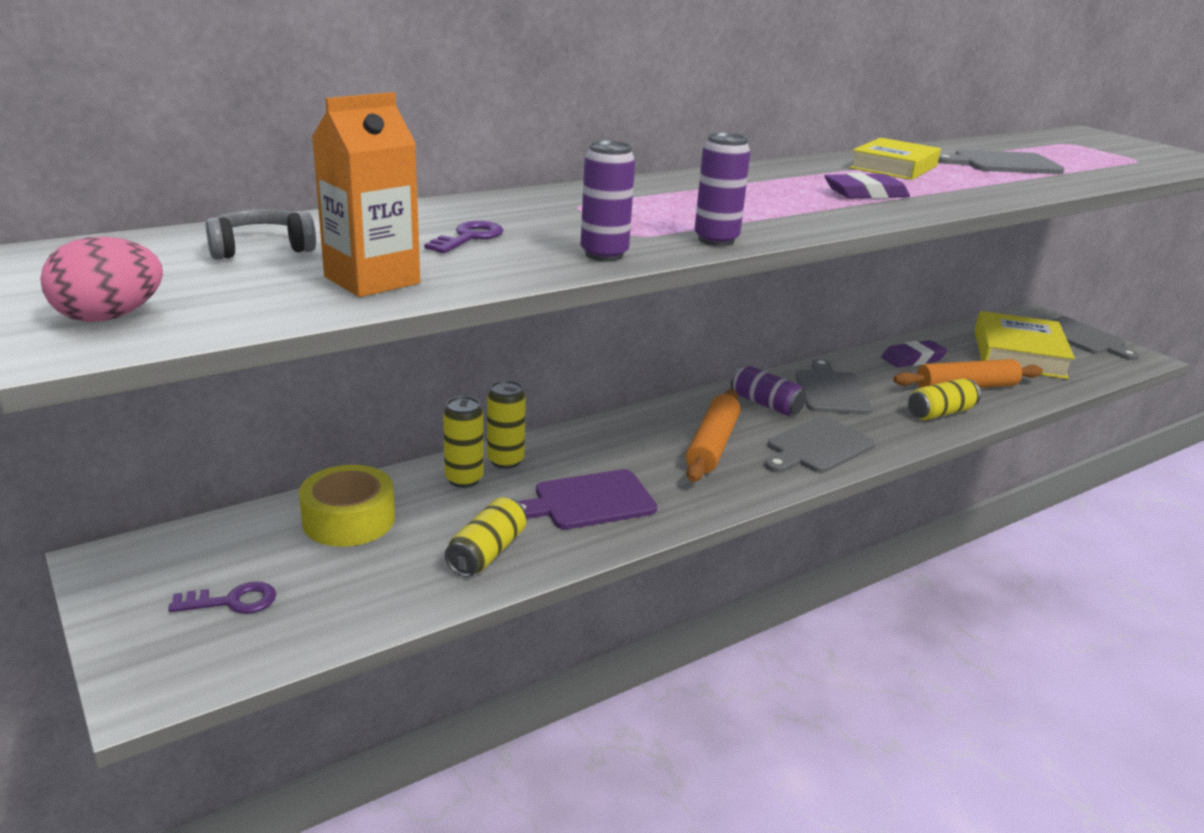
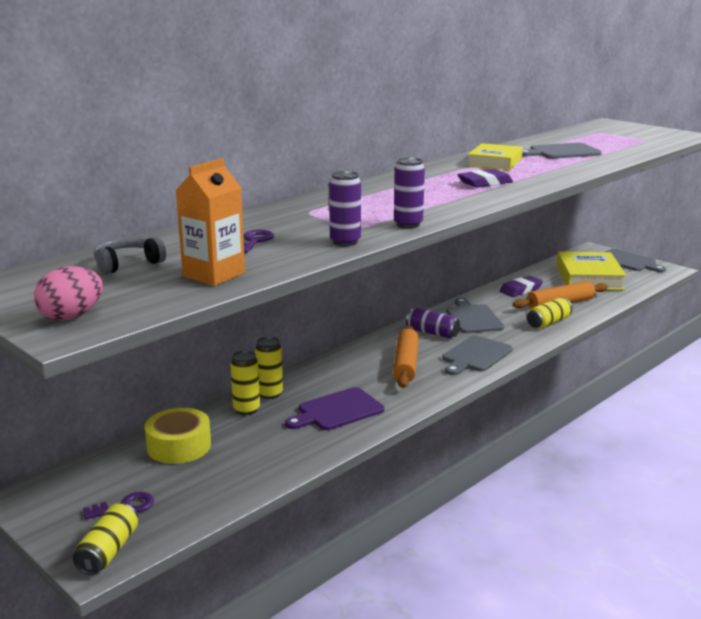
camera: 10 degrees left, 5 degrees down
(487, 552) = (282, 452): yellow can -> yellow can (108, 551)

